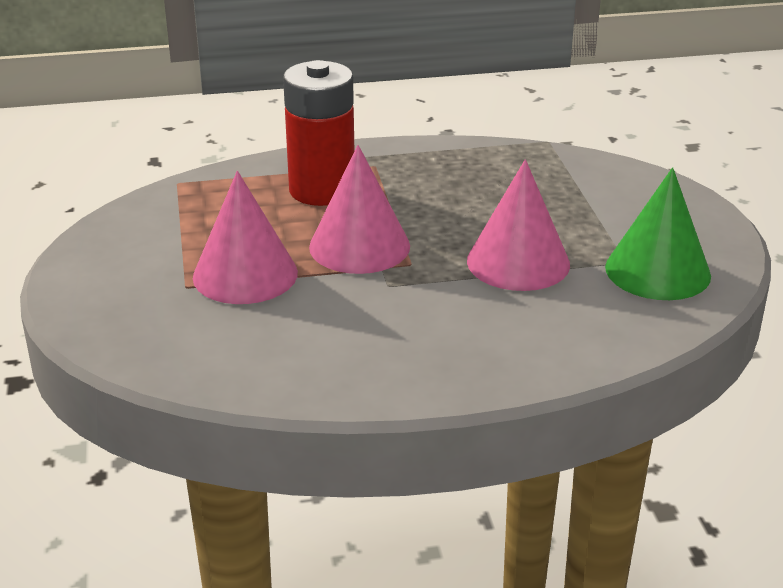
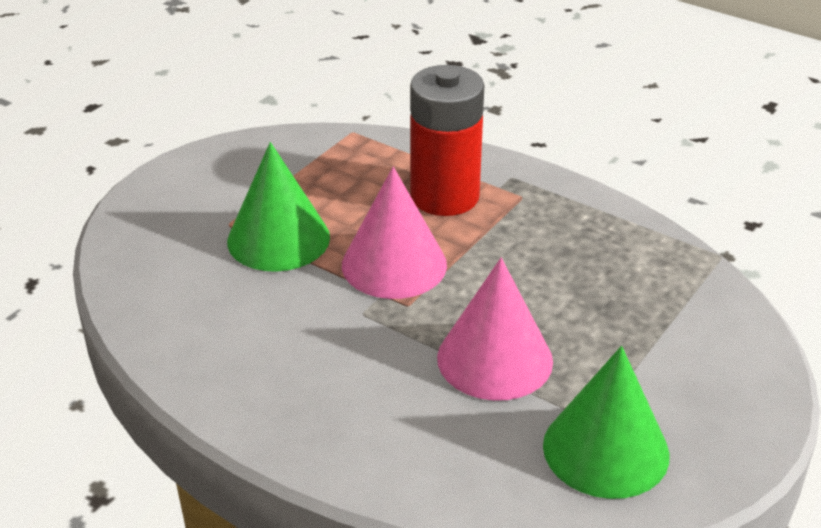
camera: 45 degrees right, 5 degrees up
(245, 274) = (278, 239): pink cone -> green cone

